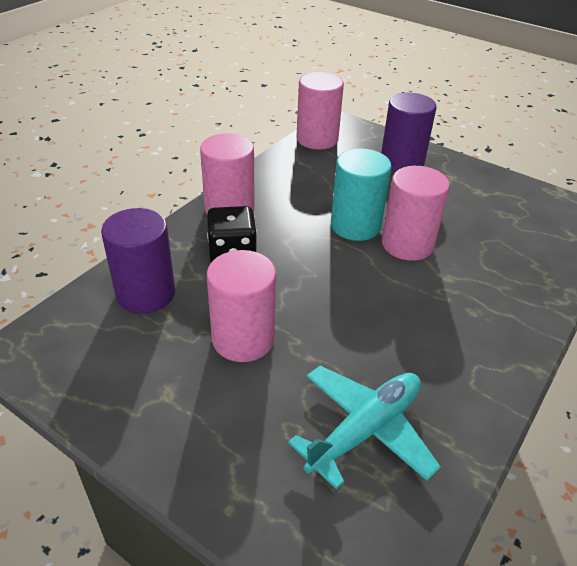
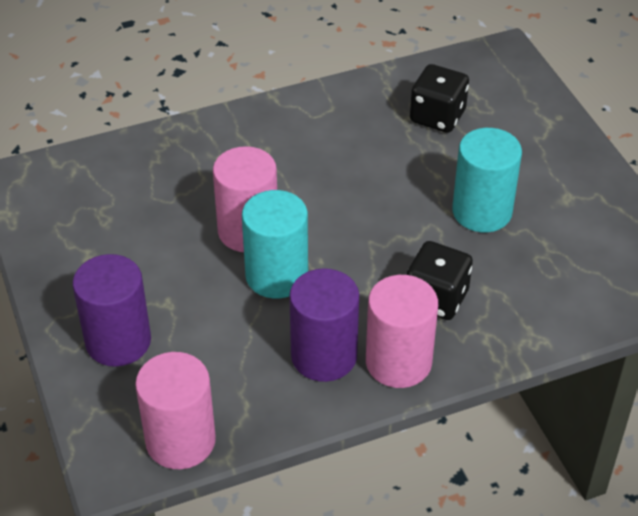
camera: 145 degrees left, 5 degrees up
(146, 293) = (548, 292): purple cylinder -> purple cylinder (324, 356)
(243, 339) = (482, 211): pink cylinder -> turquoise cylinder
(365, 430) = (437, 116): turquoise plane -> black dice

